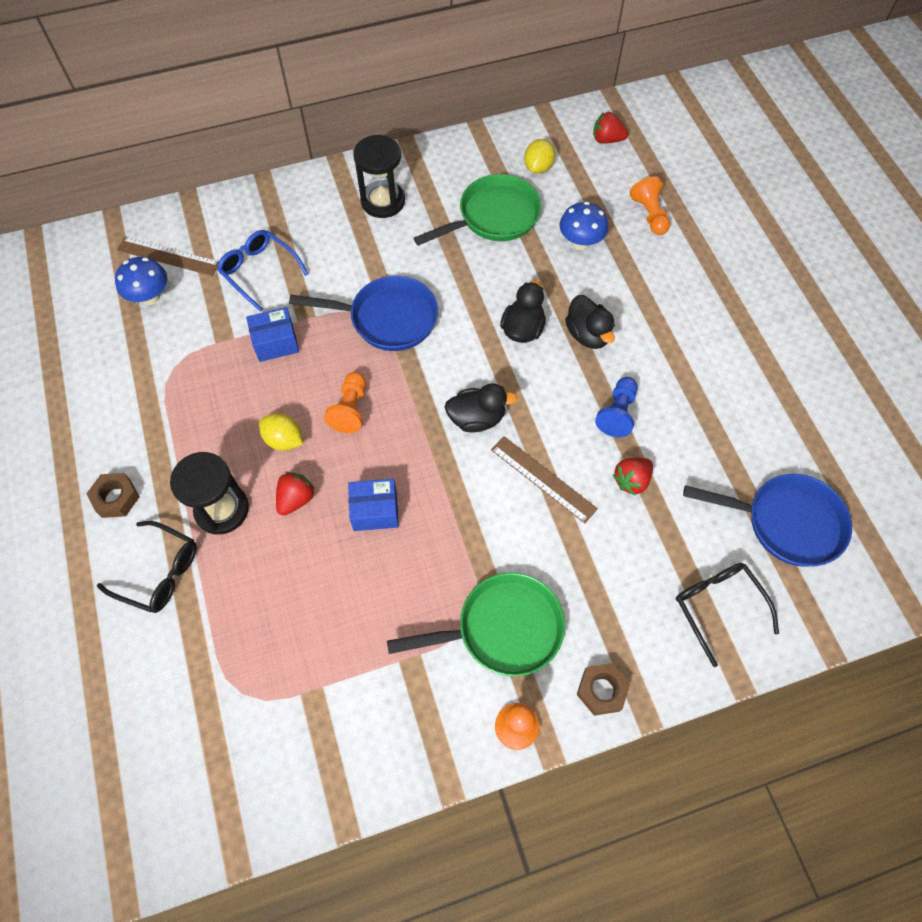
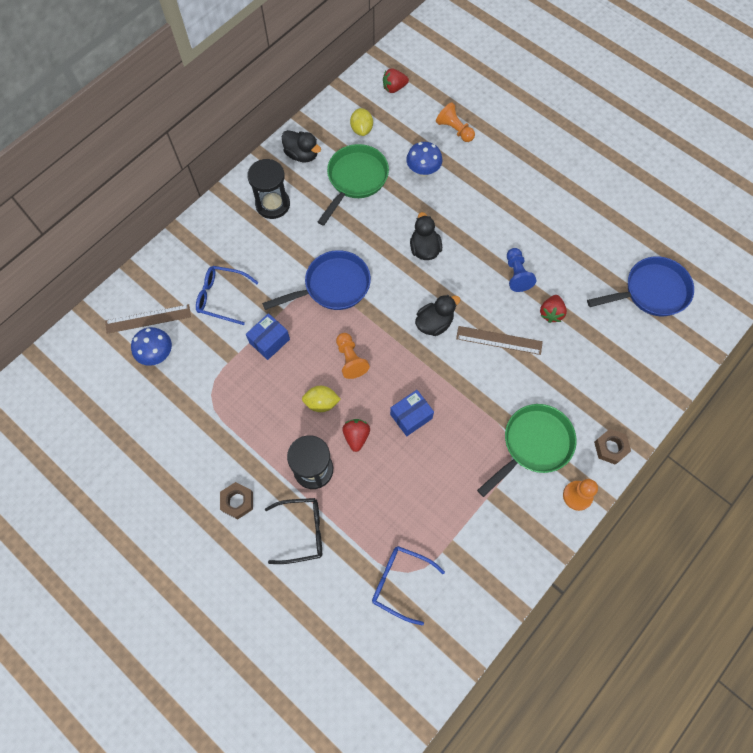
camera: 30 degrees left, 5 degrees up
(226, 701) = (401, 583): none -> blue glasses
(587, 334) = (467, 232): black duck -> black duck (302, 155)
(718, 607) = (644, 363): black glasses -> none

